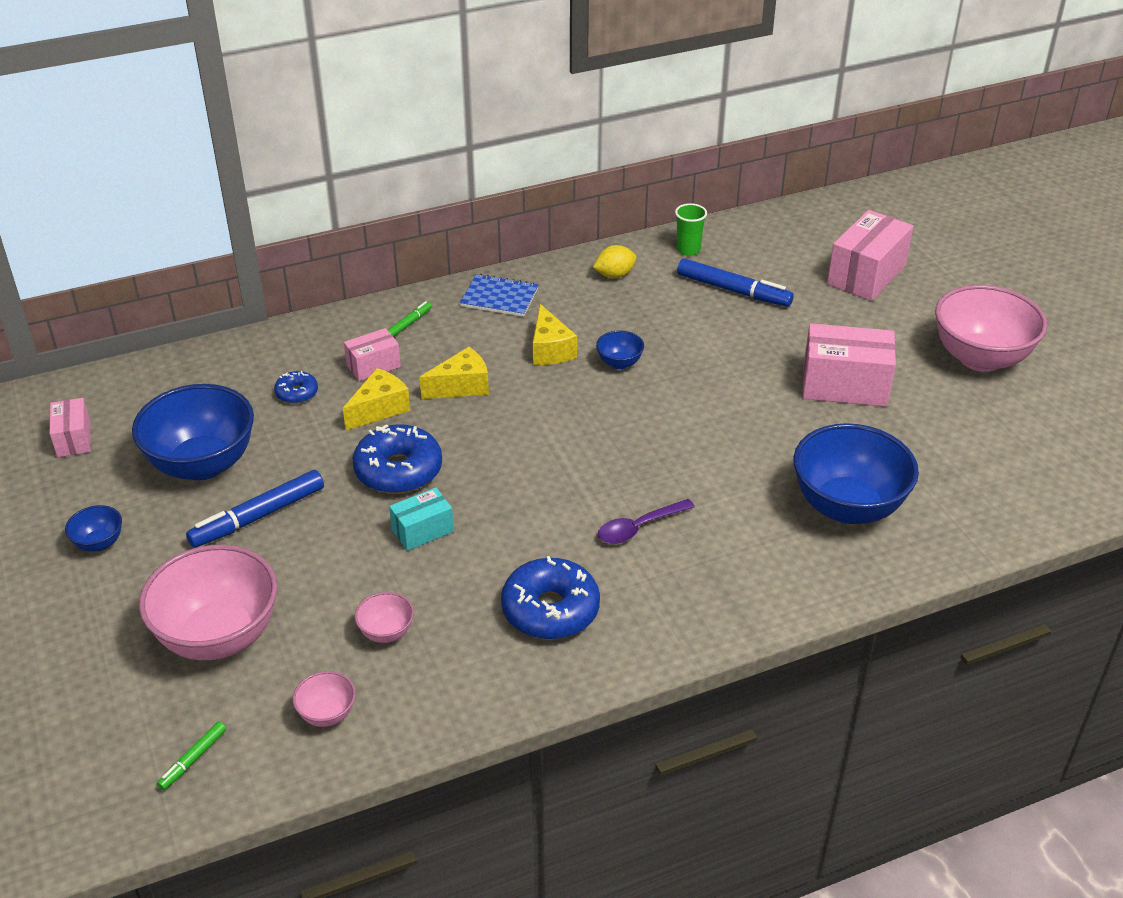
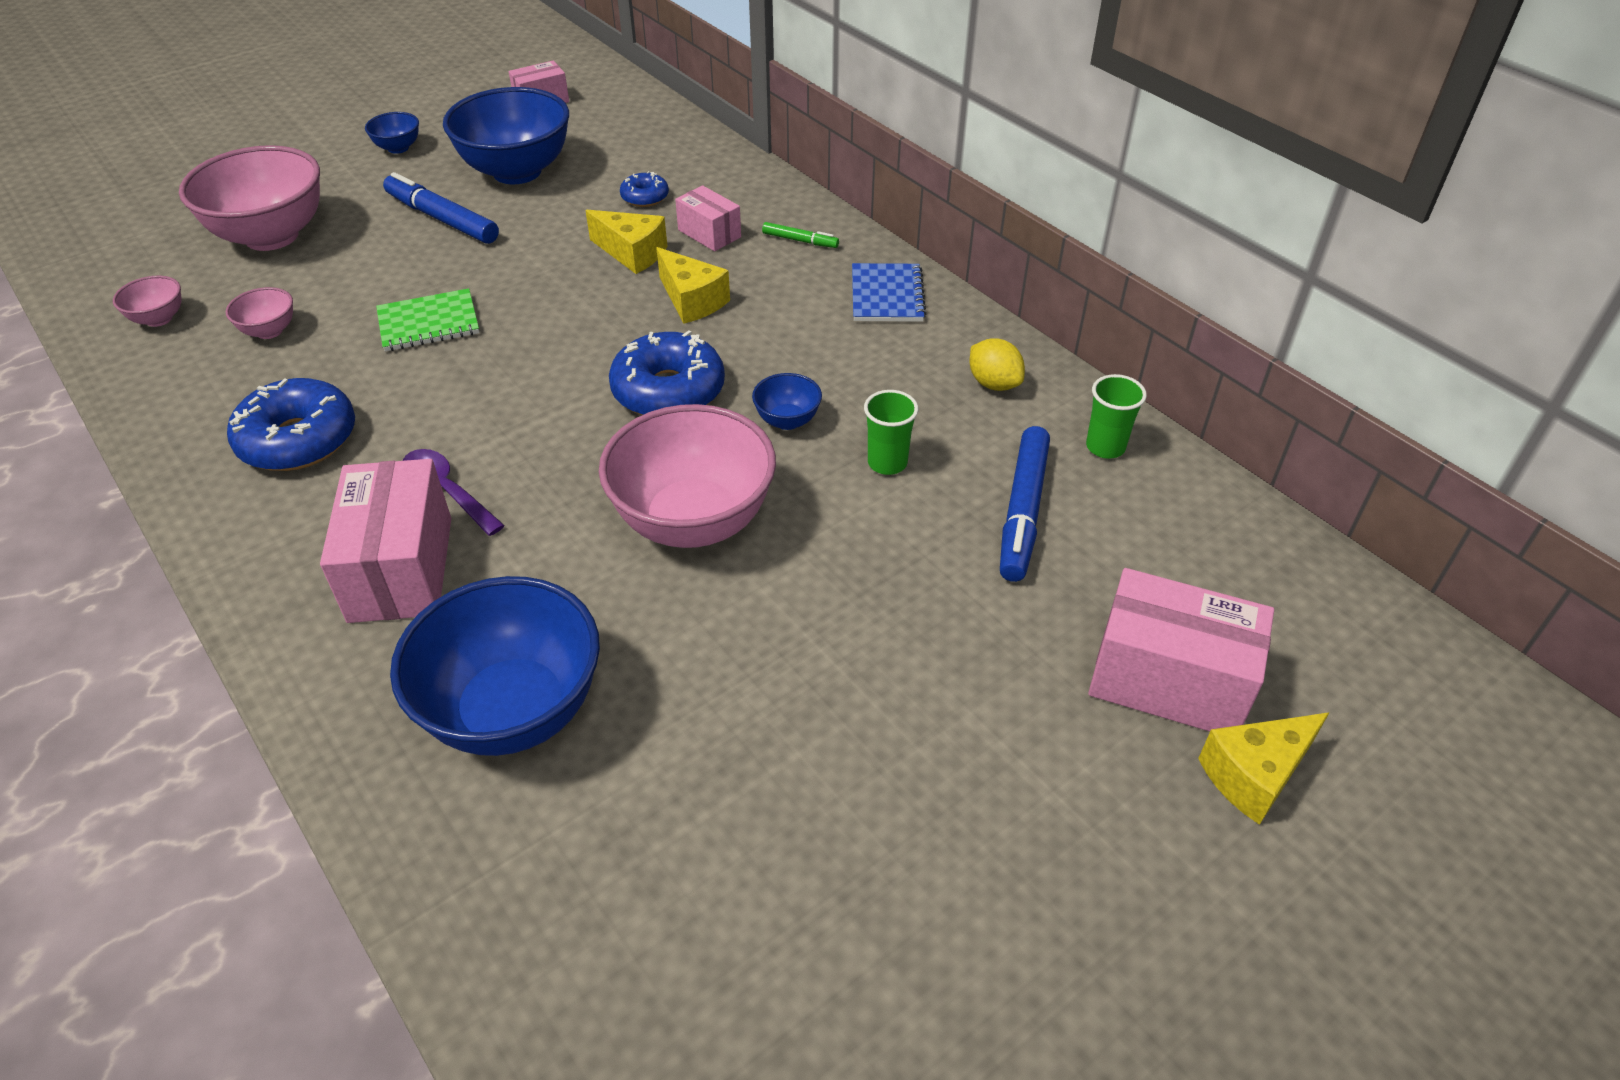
camera: 75 degrees right, 5 degrees up
(193, 759) = (116, 259): green marker -> none
(398, 470) = (528, 287): blue donut -> blue donut (668, 391)
(422, 531) = (428, 323): turquoise box -> green notebook
(550, 350) = (792, 355): yellow cheese -> yellow cheese (1254, 775)
(675, 330) = (887, 463): none -> green cup
(844, 385) = (822, 678): pink box -> pink box (401, 569)
(980, 358) = (984, 888): pink bowl -> pink bowl (693, 521)

